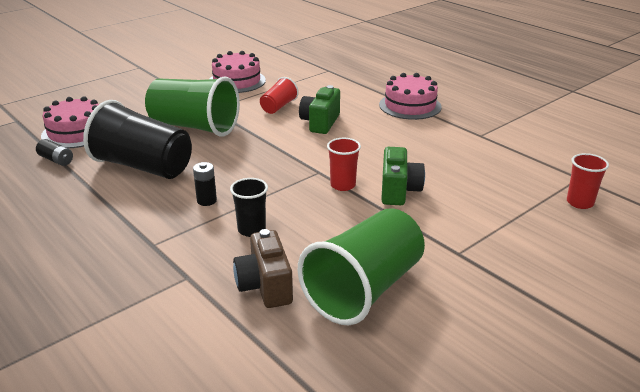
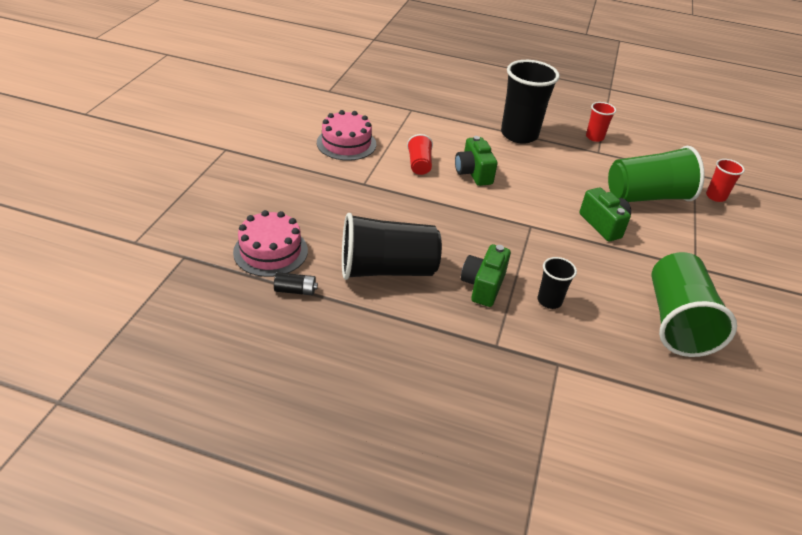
camera: 35 degrees left, 10 degrees up
(194, 127) = (375, 209): green cup -> green cup (647, 196)
(206, 200) = (483, 286): black battery -> green camera
(265, 286) = (617, 347): brown camera -> none
(343, 185) = (562, 233): red cup -> red cup (594, 137)
(410, 106) = (519, 134): pink cake -> black cup

